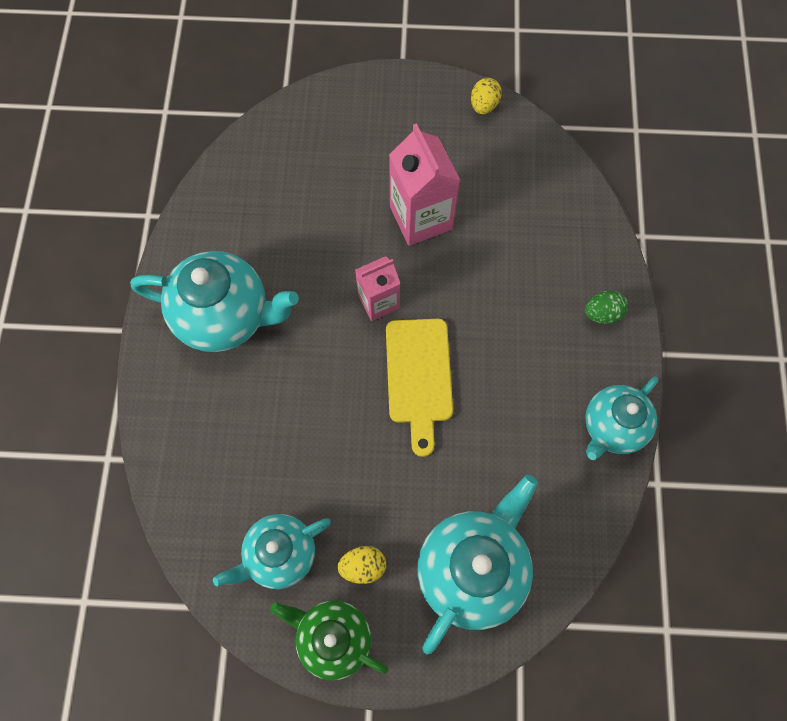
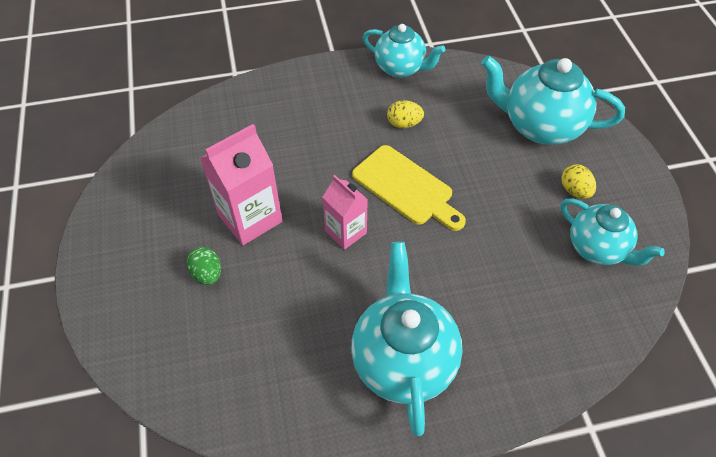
camera: 105 degrees left, 15 degrees down
(333, 638) = (635, 197): green teapot -> none
(418, 377) = (406, 188): yellow cutting board -> yellow cutting board turned 60 degrees clockwise
(484, 105) = (114, 194): yellow egg -> yellow egg (404, 124)
(602, 313) = (311, 85): green egg -> green egg (207, 274)

